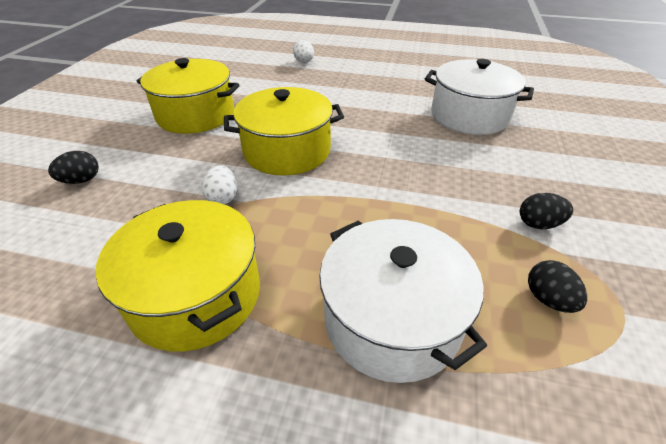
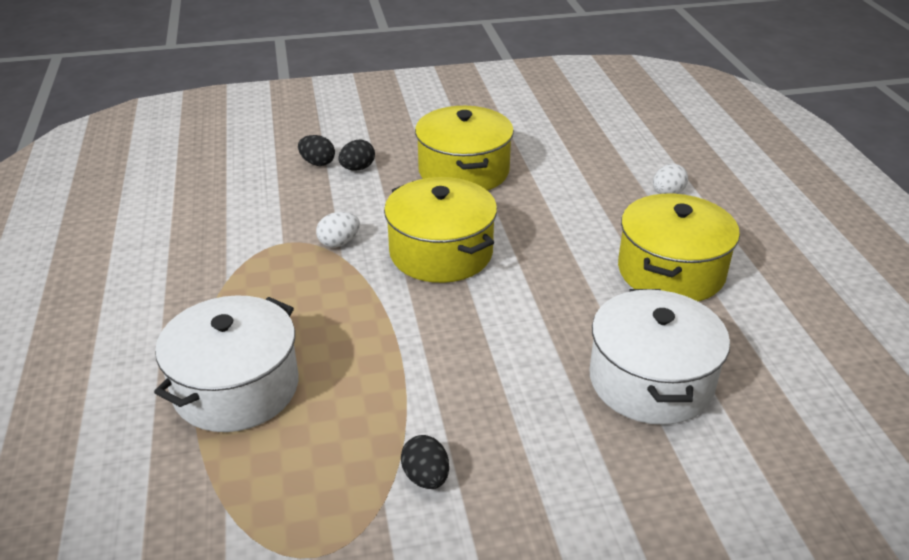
camera: 65 degrees right, 5 degrees down
(196, 295) = (220, 276): yellow pot -> yellow pot (671, 271)
(548, 299) = (303, 492): black egg -> black egg (357, 168)

